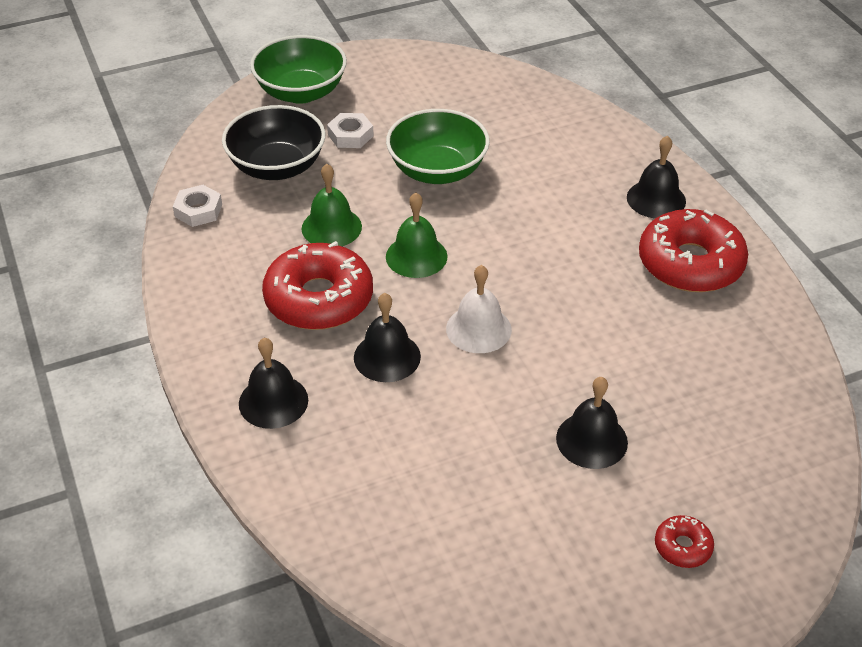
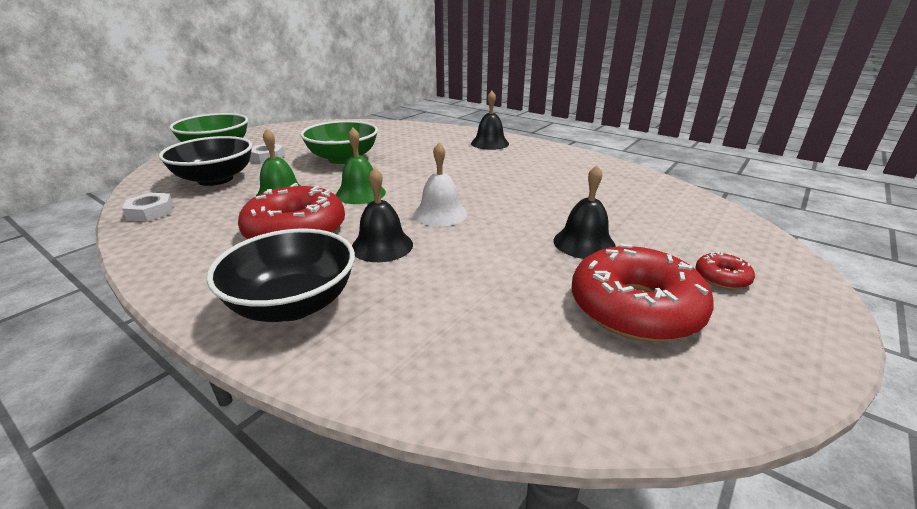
camera: 30 degrees left, 15 degrees down
(273, 401) = (293, 304): black bell -> black bowl
(690, 263) = (538, 159): red donut -> red donut (635, 308)

